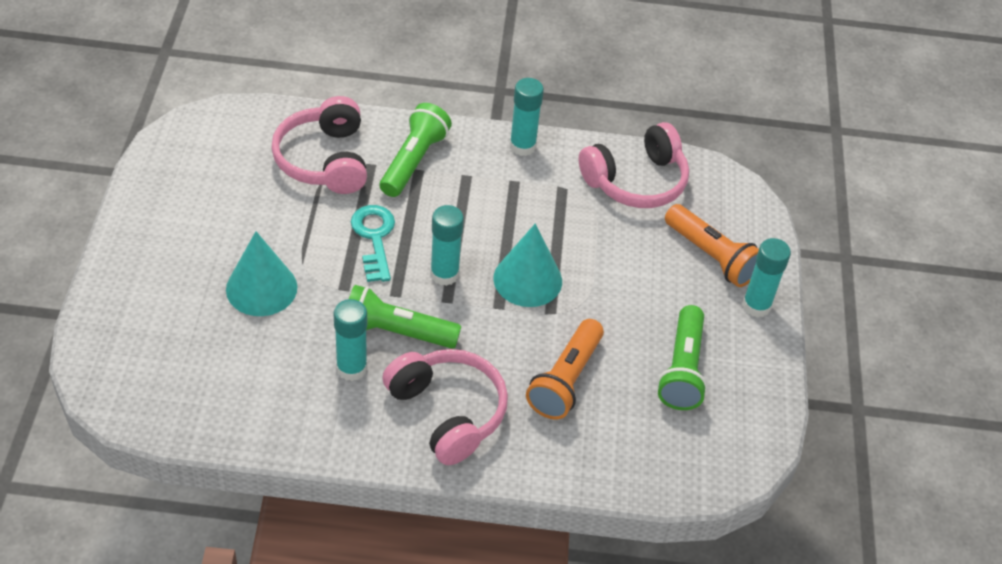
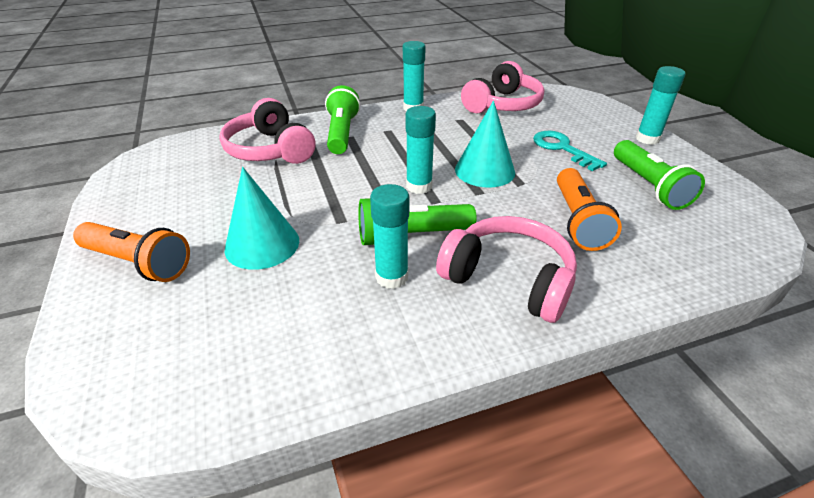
camera: 20 degrees left, 10 degrees down
(374, 238) = (344, 182): turquoise key -> turquoise key (562, 149)
(711, 256) = (590, 124): orange flashlight -> orange flashlight (138, 263)

